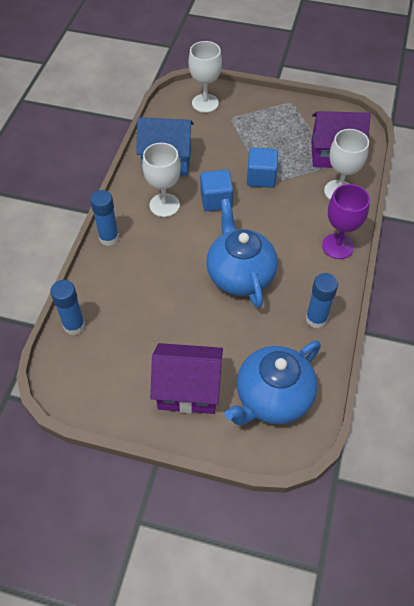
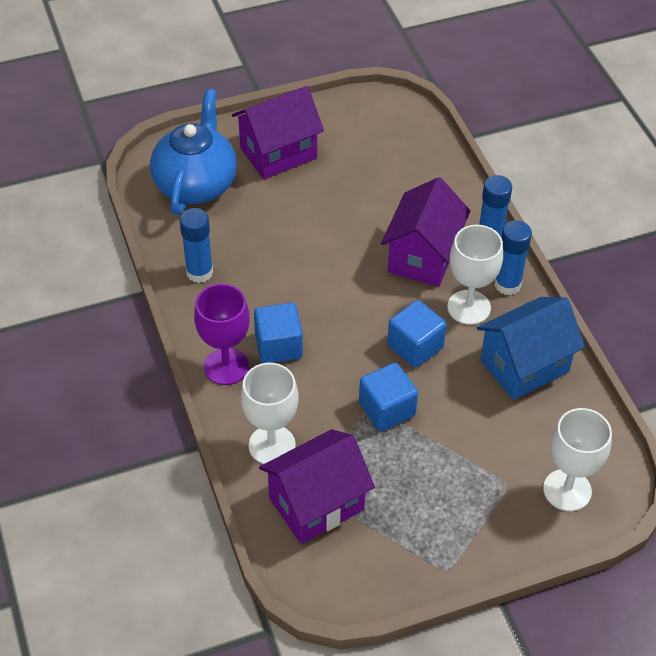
camera: 145 degrees right, 5 degrees down
(74, 325) = (432, 148): blue glue stick -> blue glue stick (507, 284)
(160, 249) = (423, 256): none -> purple house
(240, 275) = (314, 275): blue teapot -> none
(296, 242) = (278, 346): none -> blue cube

